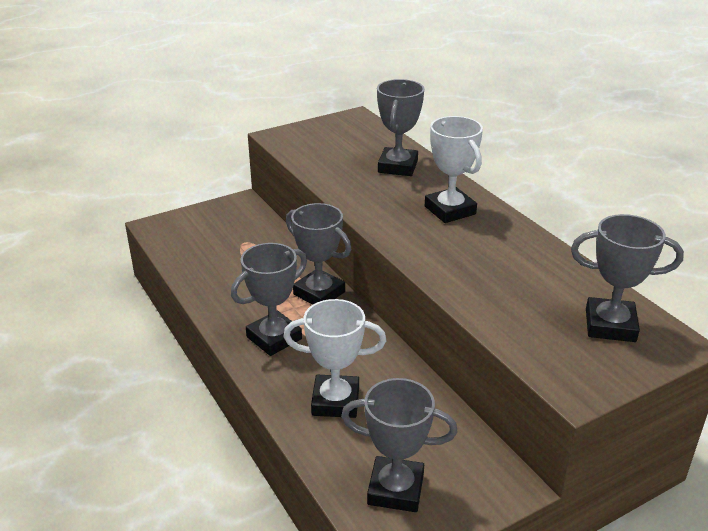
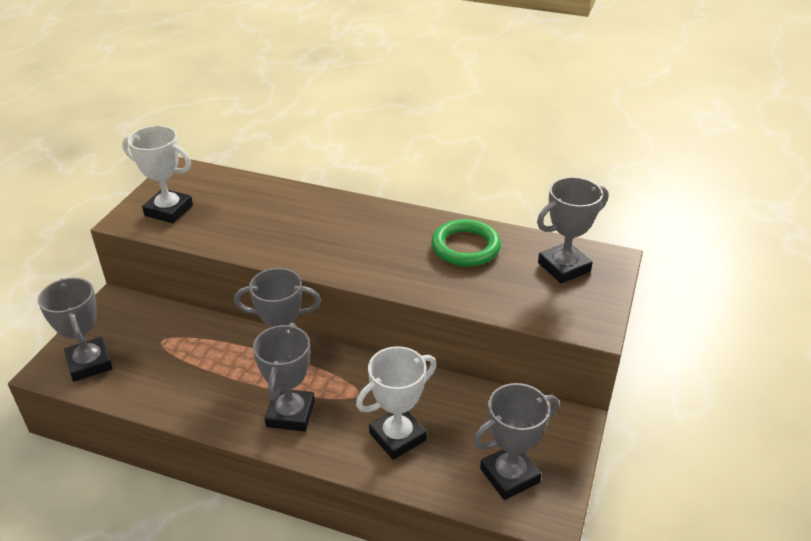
camera: 40 degrees left, 5 degrees up
(397, 166) = (274, 204): grey trophy -> grey trophy (89, 363)
(450, 210) = (361, 226): white trophy -> white trophy (169, 210)
(527, 265) = (465, 247): none -> green ring

